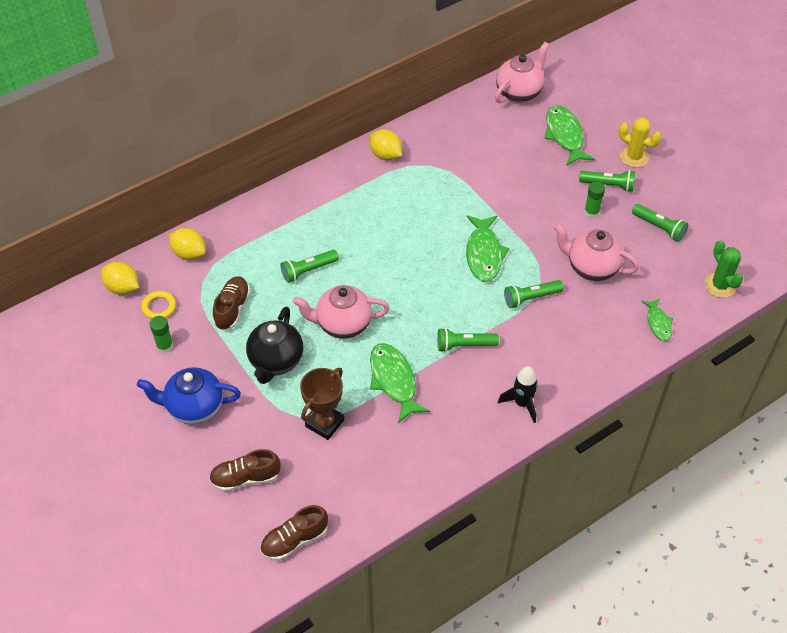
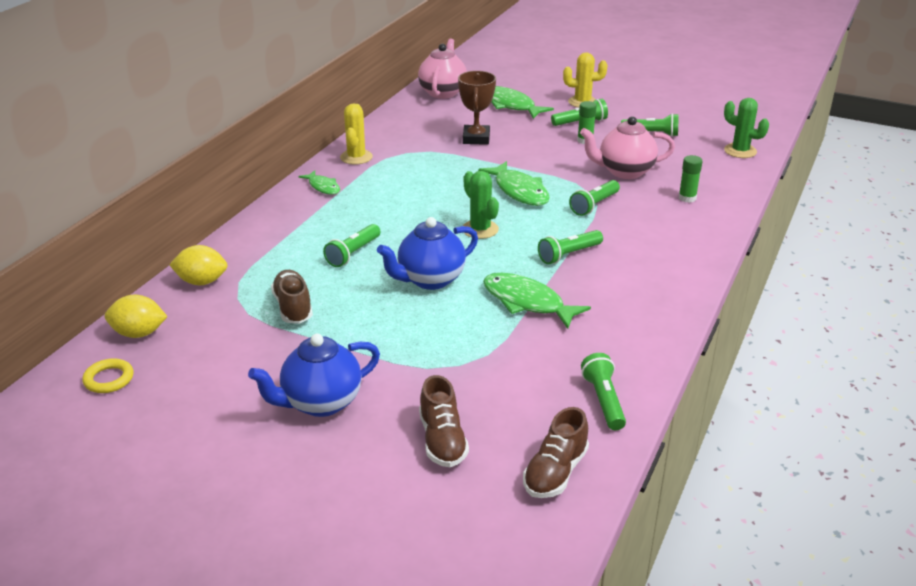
camera: 30 degrees left, 20 degrees down
(159, 307) = (200, 334): yellow ring -> yellow ring (109, 379)
(165, 346) = (236, 364): green glue stick -> green glue stick (687, 198)
(245, 478) = (442, 440): brown shoe -> brown shoe turned 60 degrees counterclockwise
(276, 361) = (384, 331): black teapot -> none
(324, 423) = (487, 360): brown trophy -> brown trophy (476, 138)
(343, 324) = (430, 280): pink teapot -> blue teapot
(372, 499) = (603, 401): none -> green flashlight
(385, 155) = (356, 157): yellow lemon -> yellow cactus
(419, 286) = (480, 229): none -> green cactus
(522, 403) = (668, 275): black rocket -> none
(658, 323) = (720, 187): green fish -> green fish (323, 187)

